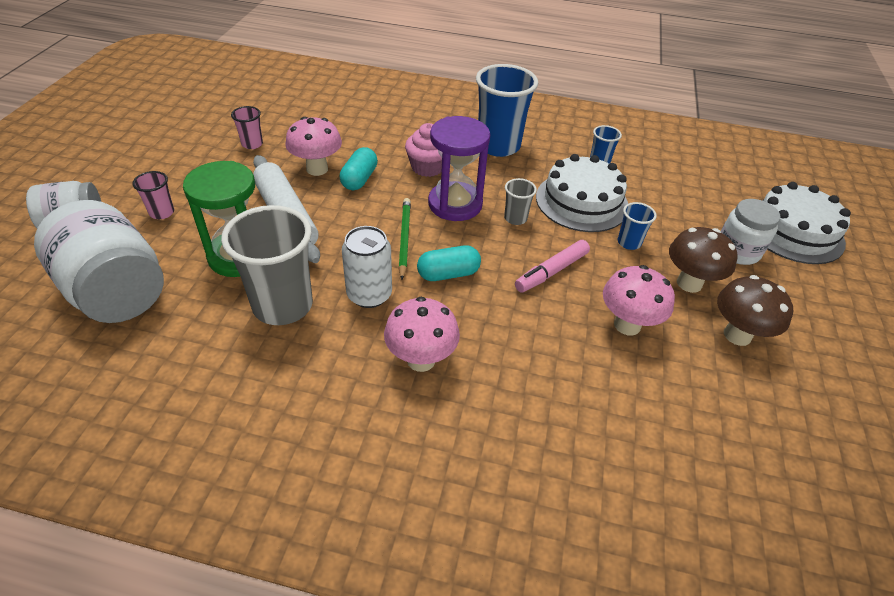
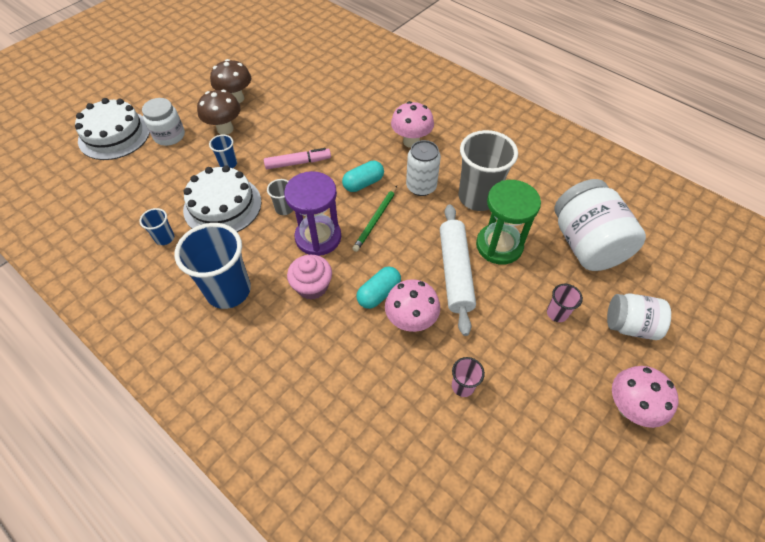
camera: 150 degrees left, 10 degrees up
(448, 274) = (363, 183): turquoise capsule -> turquoise capsule turned 45 degrees counterclockwise
(627, 325) = (287, 121): pink mushroom -> pink mushroom (629, 408)

